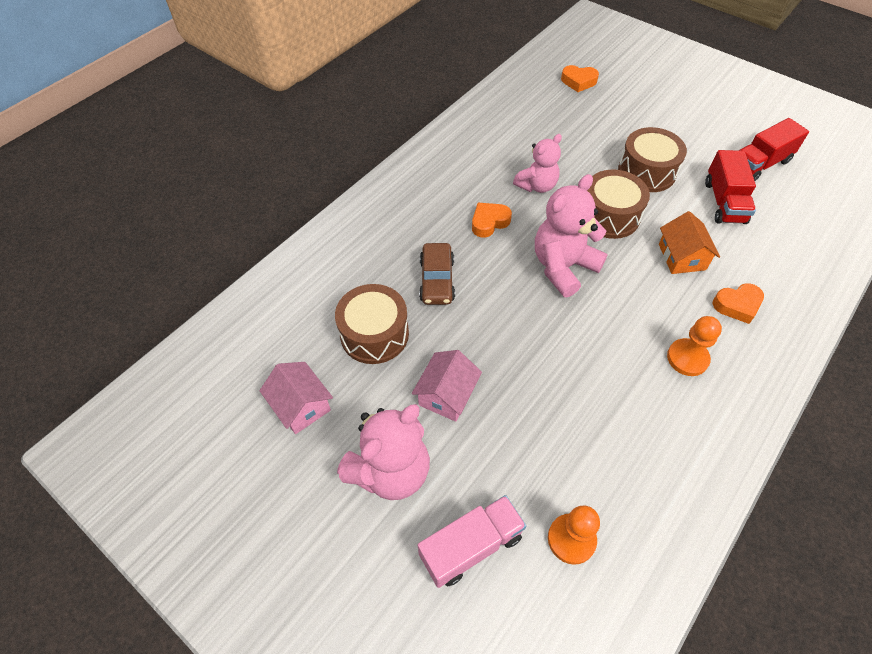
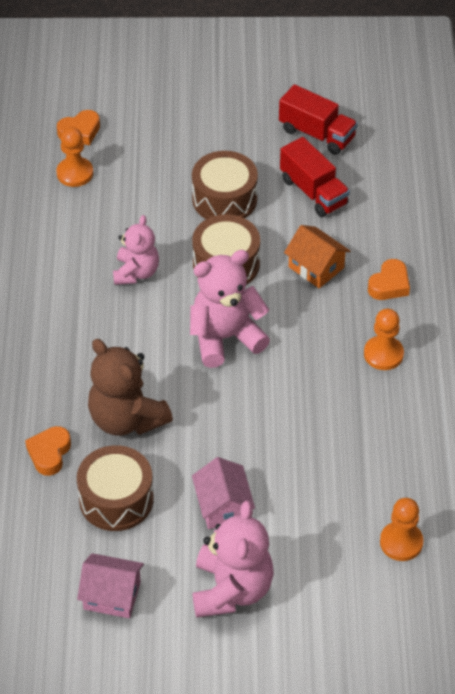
camera: 40 degrees left, 5 degrees down
(437, 280) = (126, 419): brown car -> brown teddy bear
(471, 546) = (337, 596): pink truck -> none
(489, 222) = (124, 336): orange heart -> orange heart (49, 453)
(552, 104) = (75, 173): none -> orange pawn
(563, 267) = (225, 338): pink teddy bear -> pink teddy bear turned 60 degrees clockwise
(760, 164) = (317, 134): red truck -> red truck turned 75 degrees counterclockwise

